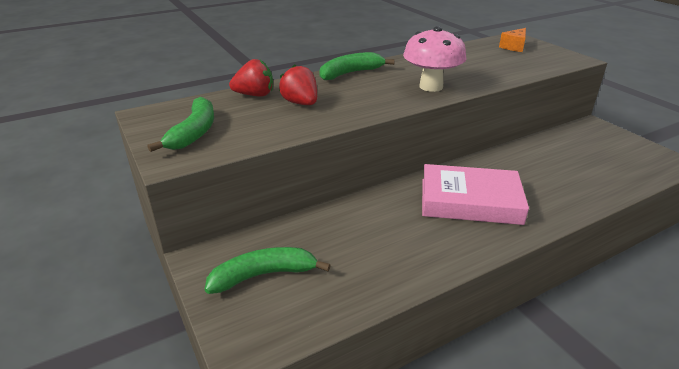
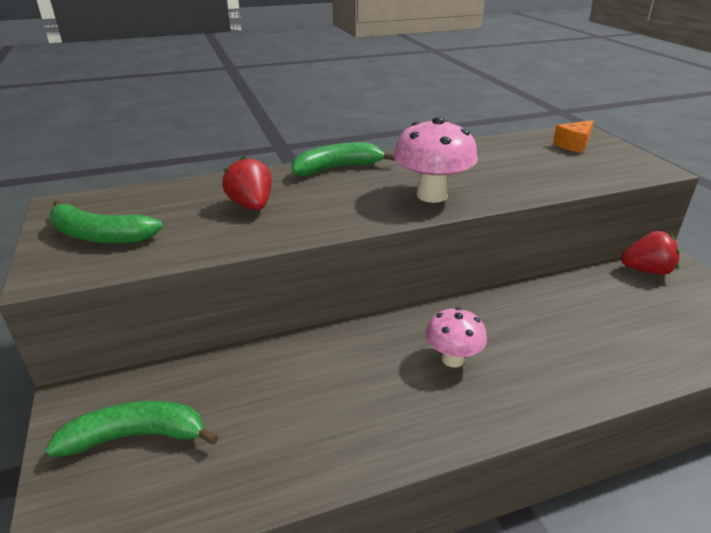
camera: 10 degrees right, 0 degrees up
(194, 132) = (100, 235): green banana -> green banana turned 90 degrees clockwise
(255, 95) = (203, 189): red strawberry -> red strawberry (646, 271)
(470, 201) = (452, 359): pink book -> pink mushroom

